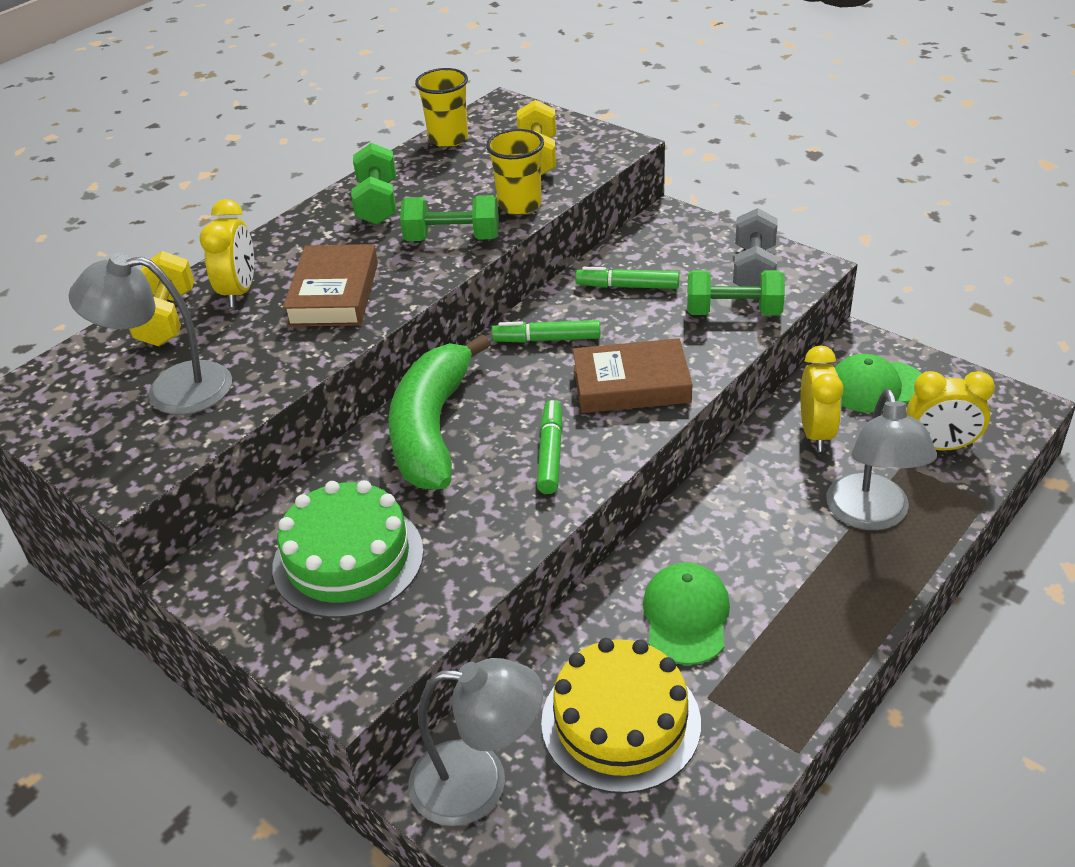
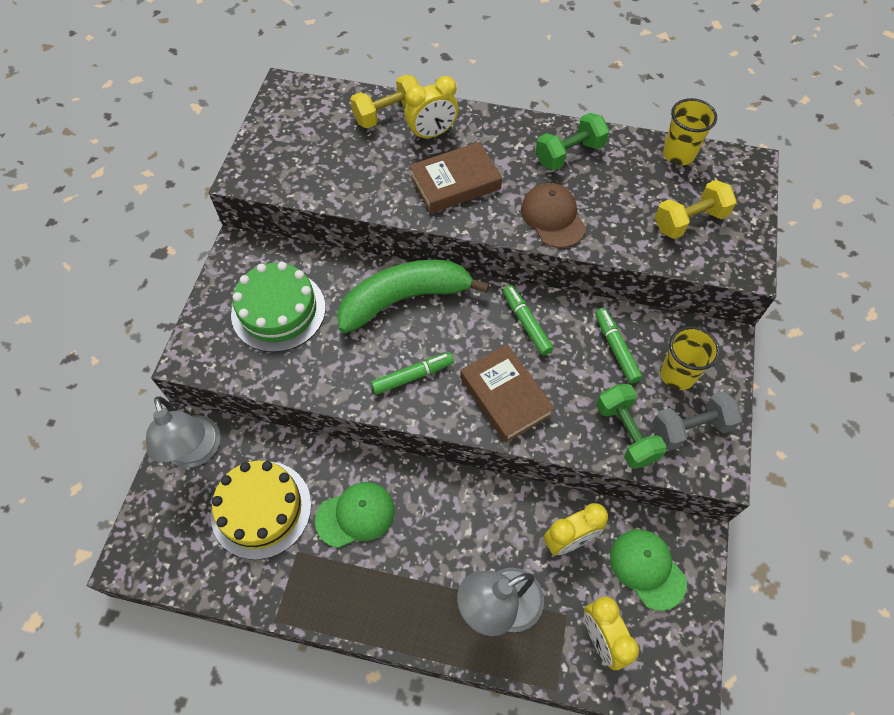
camera: 60 degrees right, 20 degrees up
(172, 389) = (326, 154): grey lamp -> none
(452, 239) = (553, 217): green dumbbell -> brown cap
(520, 205) = (619, 238): yellow cup -> yellow cup (677, 375)

